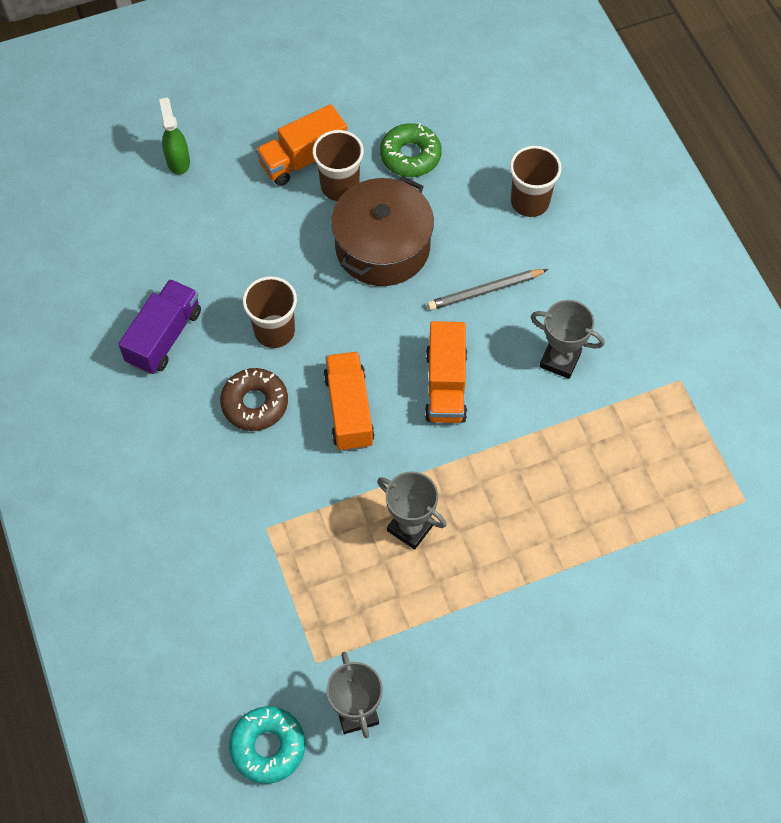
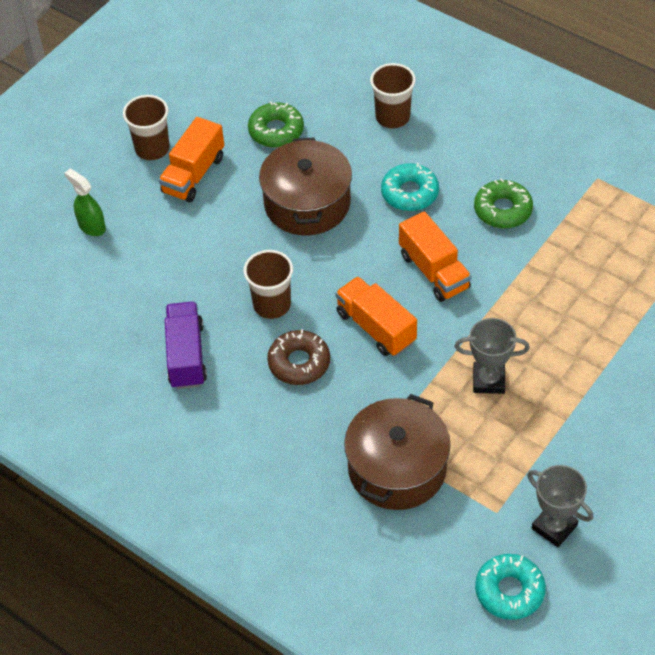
camera: 30 degrees left, 10 degrees down
(261, 562) = (397, 468): none -> brown pot
(340, 186) = (238, 179): brown cup -> brown cup (152, 148)
(485, 291) = (409, 193): grey pencil -> turquoise donut
(560, 360) = (503, 210): grey trophy -> green donut

